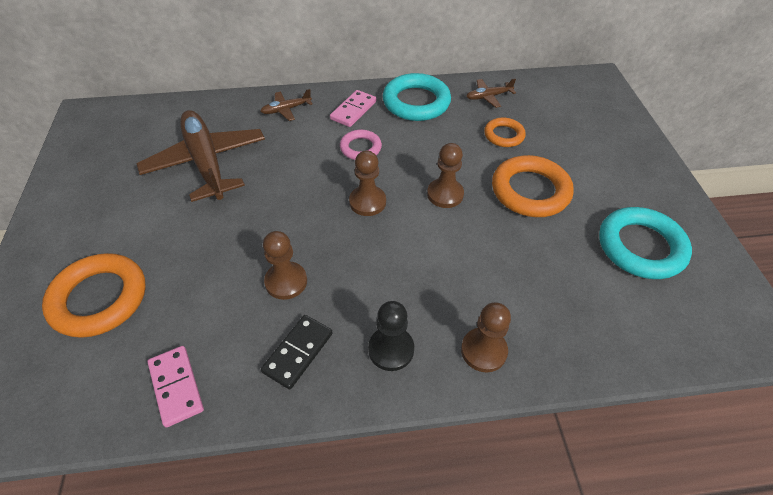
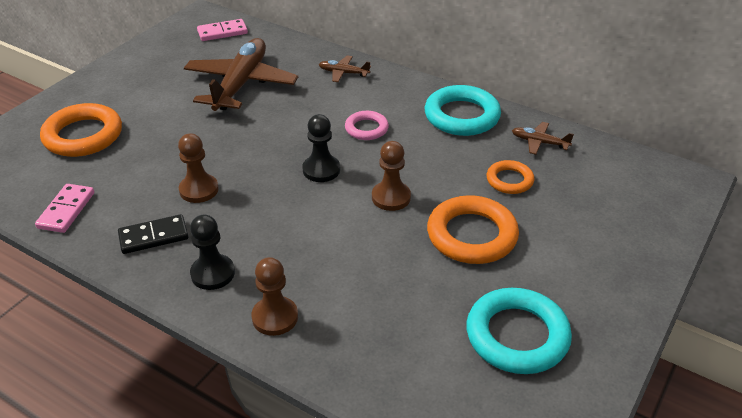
camera: 40 degrees right, 10 degrees down
(353, 110) = (397, 98): pink domino -> pink domino (222, 32)
(367, 202) = (321, 170): brown pawn -> black pawn

